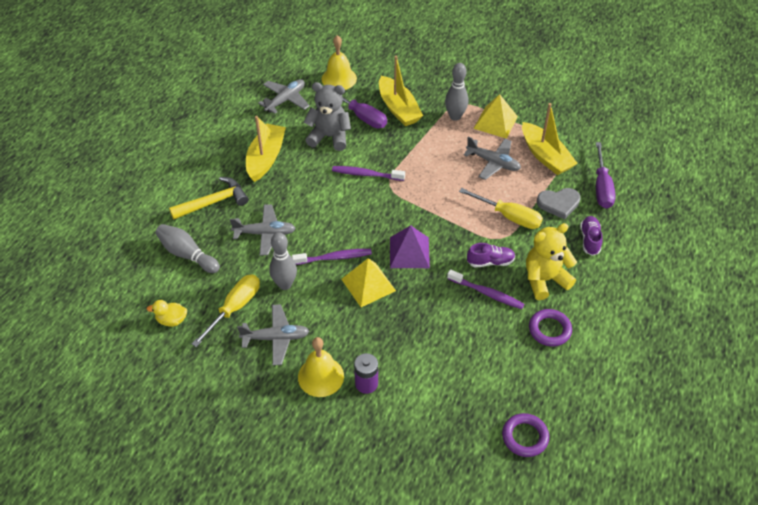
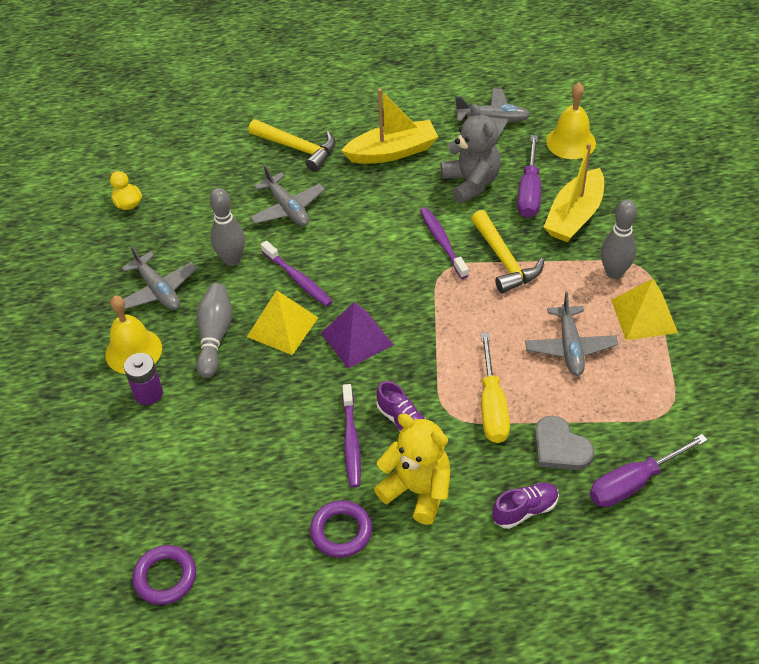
camera: 60 degrees right, 0 degrees up
(187, 254) = (215, 169): grey bowling pin -> grey bowling pin (215, 336)
(235, 308) = (174, 239): yellow screwdriver -> none
(405, 155) = (504, 260): none -> yellow hammer
(545, 156) = (633, 395): yellow boat -> none

